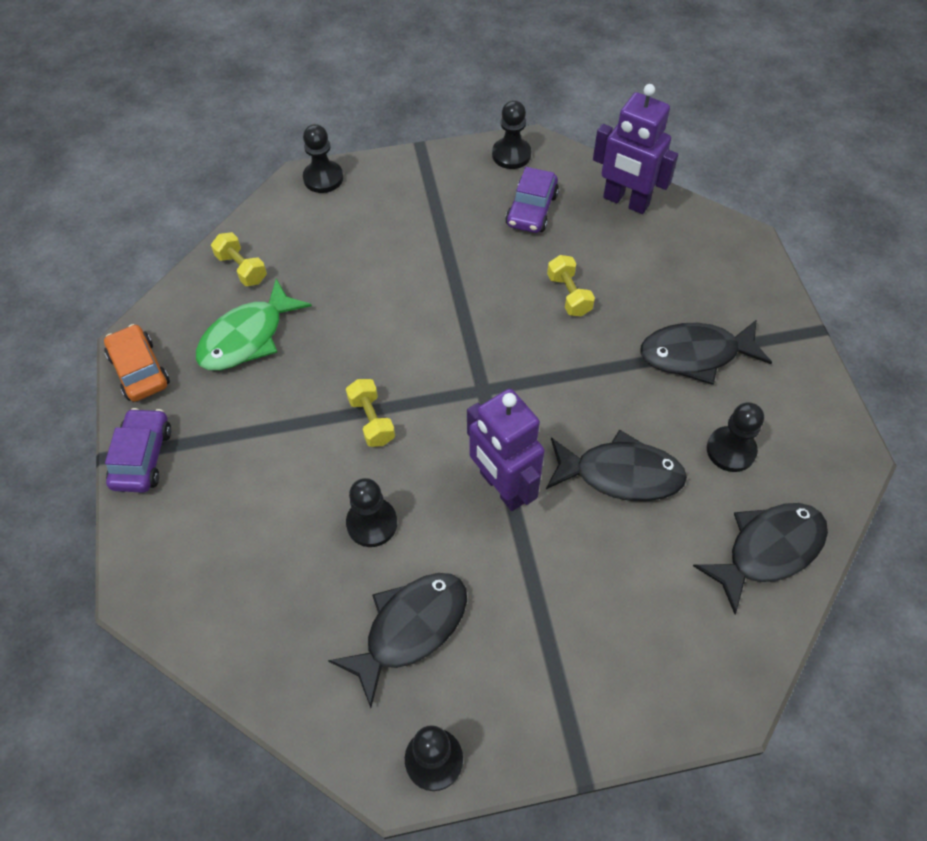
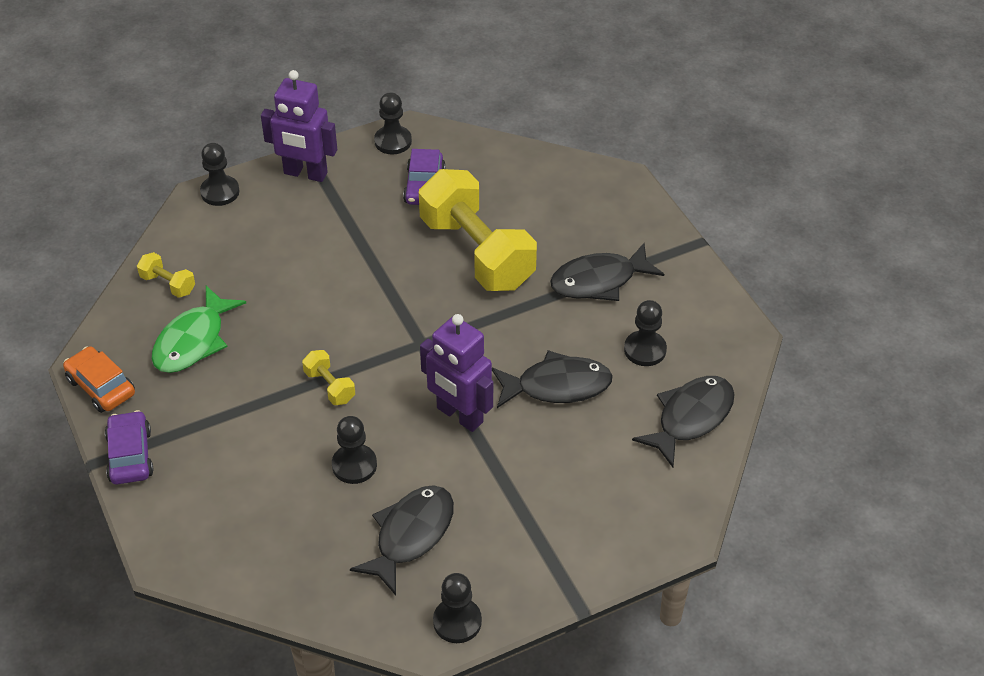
camera: 15 degrees left, 10 degrees down
(569, 295) = (477, 252): yellow dumbbell -> yellow dumbbell, size x2.42
(625, 201) = (508, 165): purple robot -> purple robot (305, 174)

